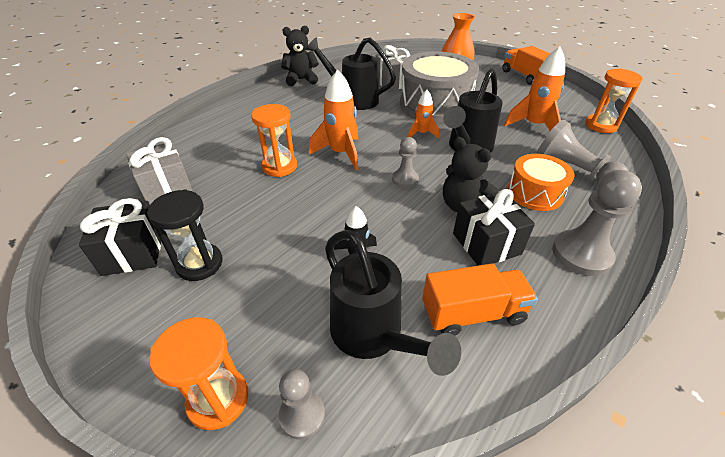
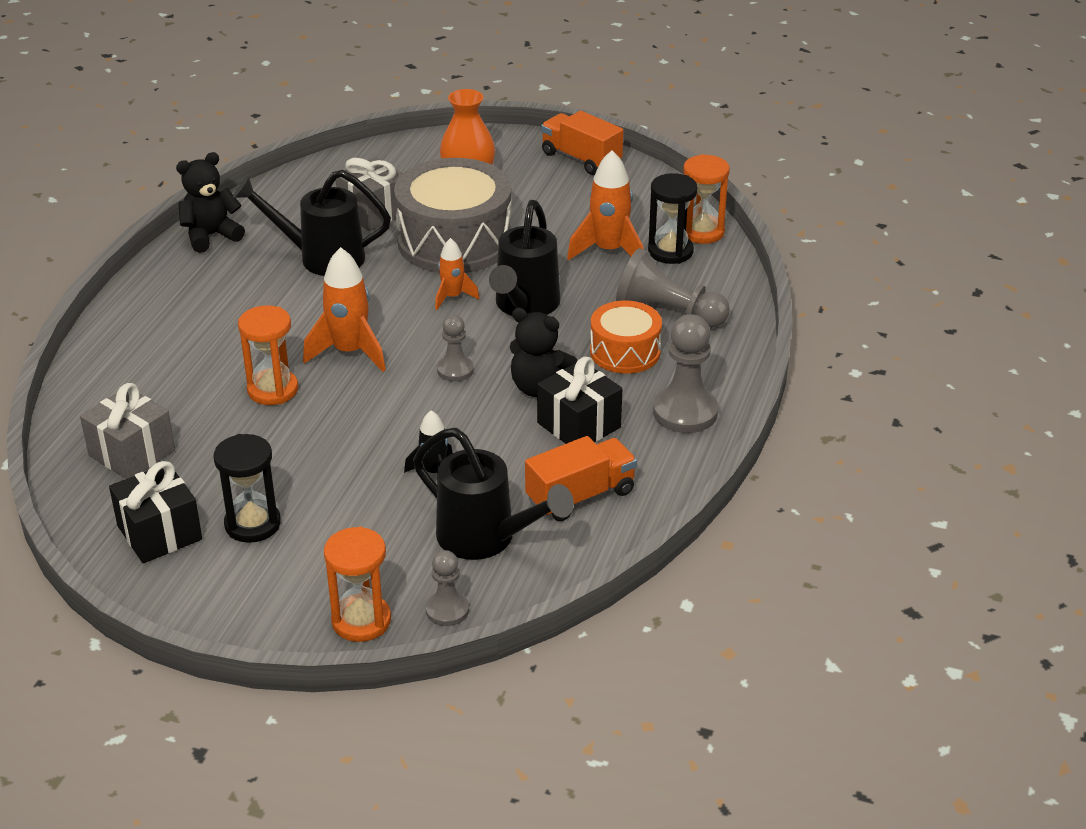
camera: 20 degrees left, 5 degrees down
(577, 133) = (670, 251): none -> black hourglass

